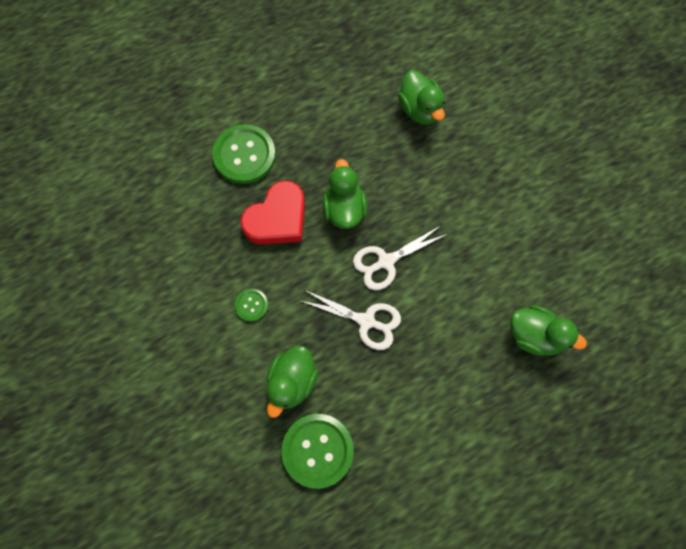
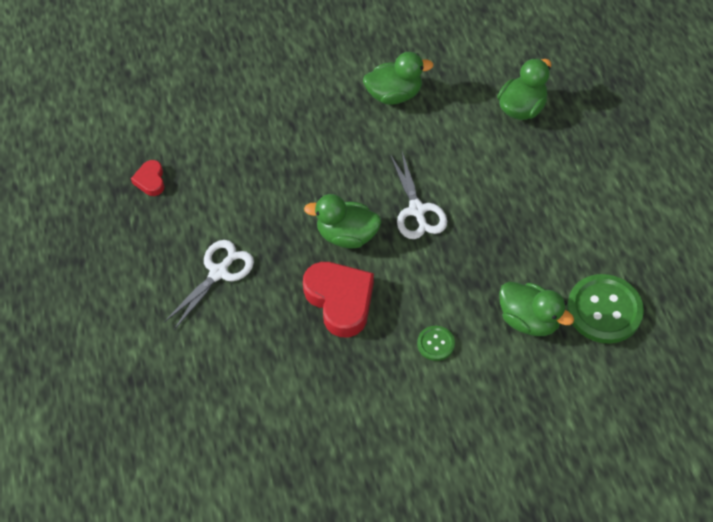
camera: 75 degrees left, 15 degrees down
(244, 155) = (250, 320): green button -> none
(360, 46) = (150, 180): none -> red heart
(366, 321) = (478, 241): white scissors -> white scissors (219, 272)
(420, 109) = (251, 143): green duck -> green duck (394, 94)

